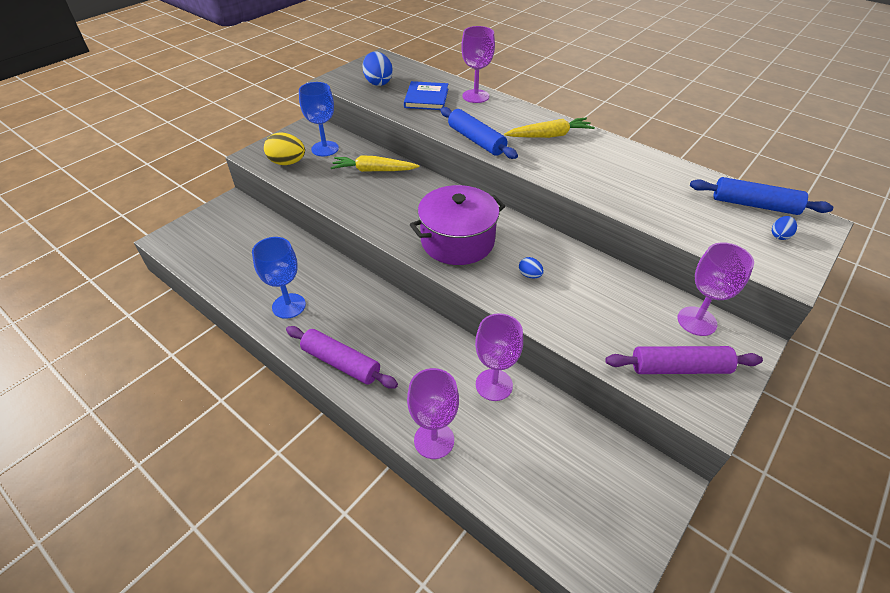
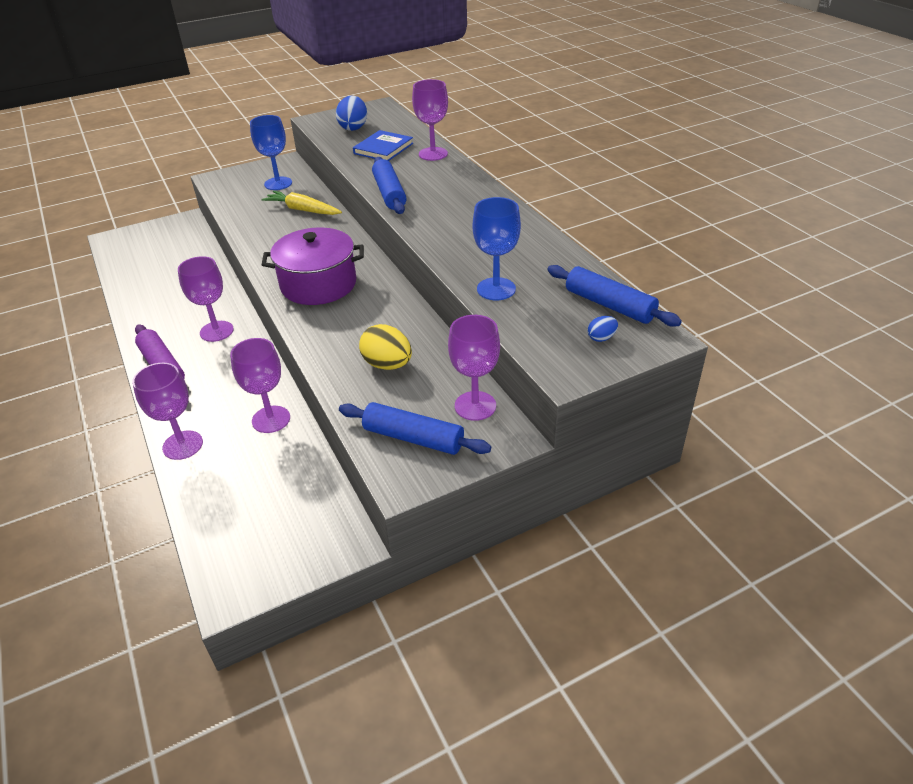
camera: 25 degrees right, 5 degrees down
(287, 163) = (235, 189): yellow egg -> yellow egg (387, 365)
(289, 306) = (160, 312): blue goblet -> blue goblet (496, 289)
(364, 310) = (216, 331): none -> purple goblet
(529, 275) = (355, 327): blue egg -> none
(549, 135) = (466, 201): yellow carrot -> none
(679, 368) = (413, 438): purple rolling pin -> blue rolling pin

